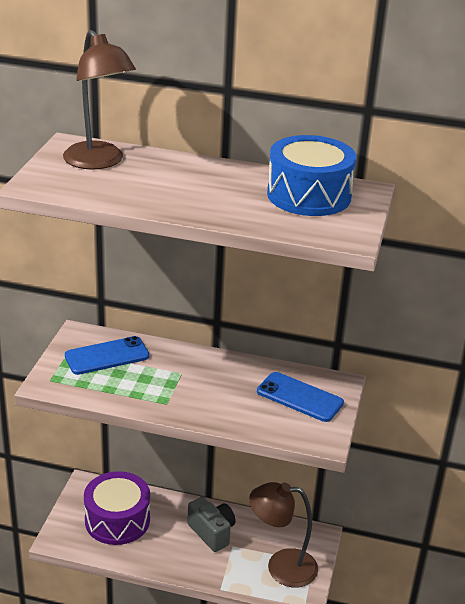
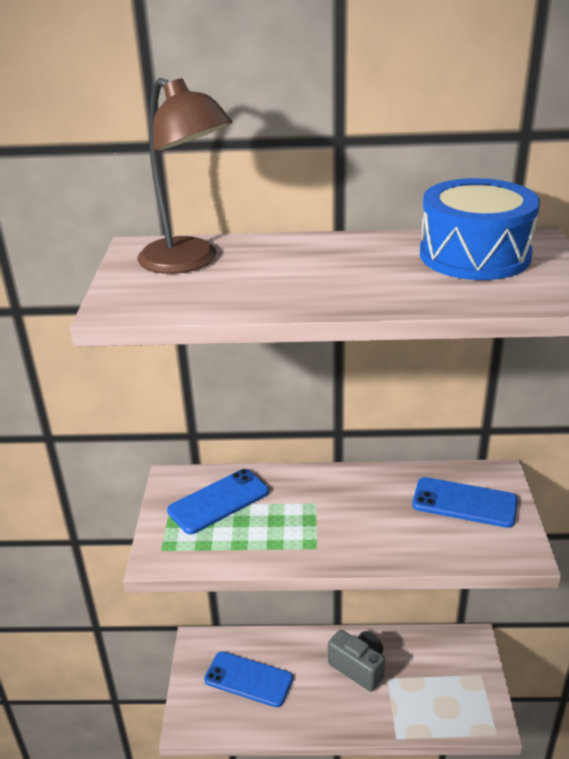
camera: 10 degrees left, 0 degrees up
(117, 520) = (248, 679): purple drum -> blue phone
(281, 567) = (450, 691): brown lamp -> none

